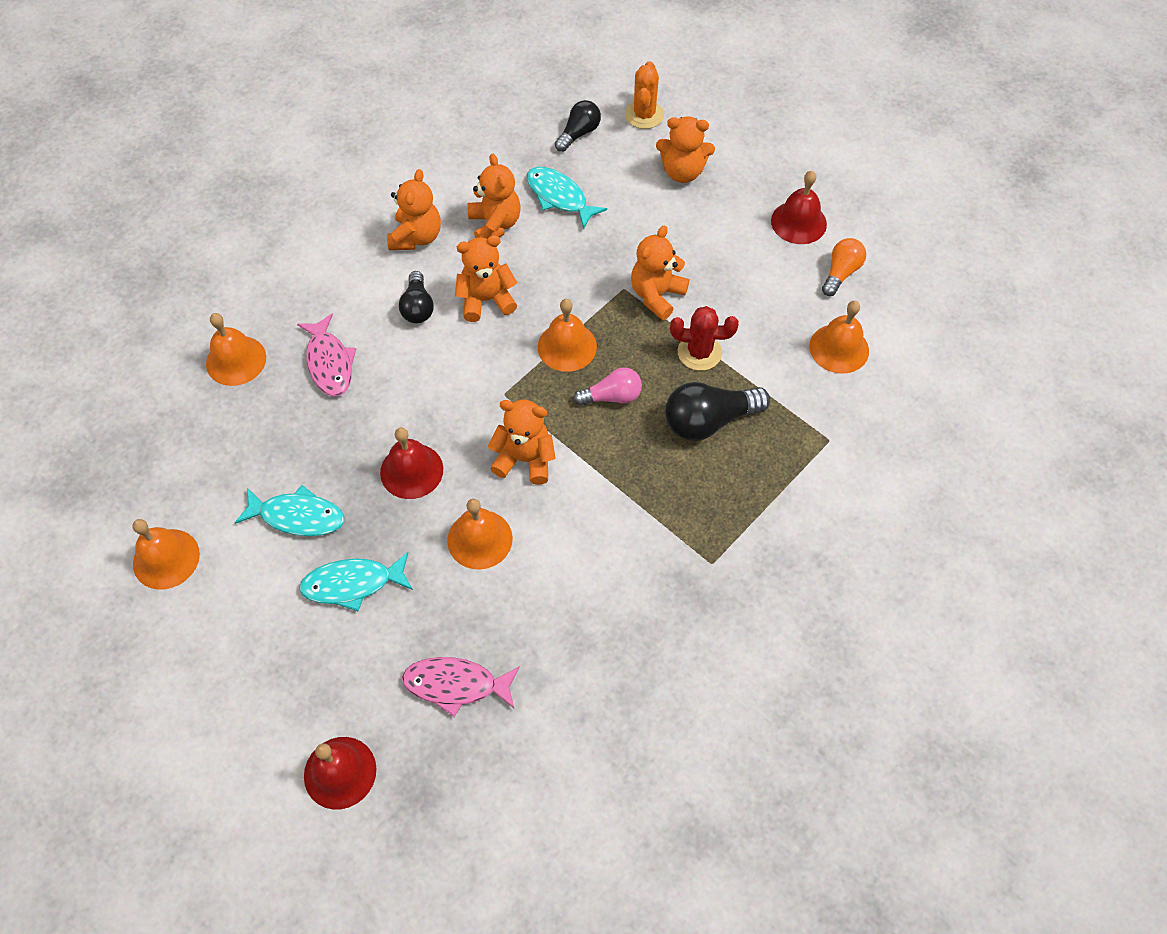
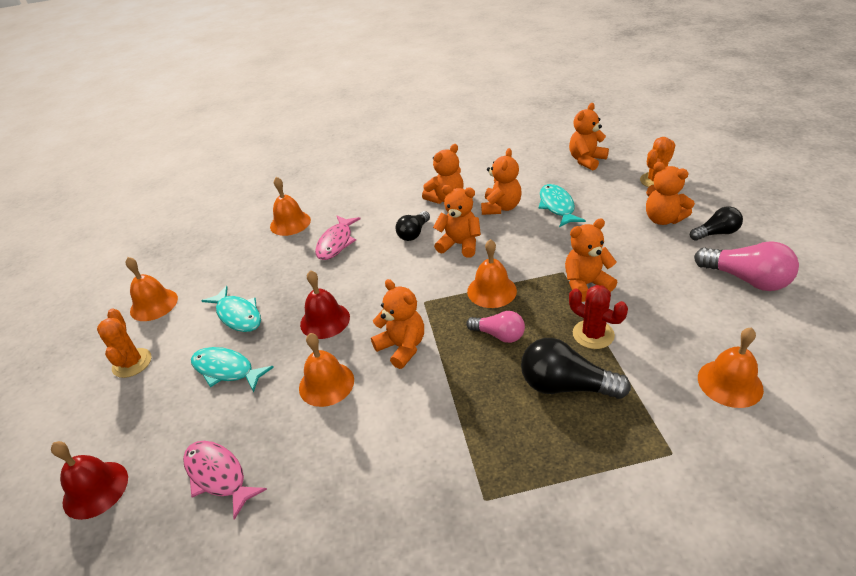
camera: 40 degrees right, 20 degrees down
(225, 638) = (132, 363): none -> orange cactus
(547, 109) = (586, 160): none -> orange teddy bear
(579, 134) = (598, 178): black light bulb -> black light bulb (716, 233)
(798, 222) = (746, 279): red bell -> pink light bulb
(841, 273) = (767, 327): orange light bulb -> none

